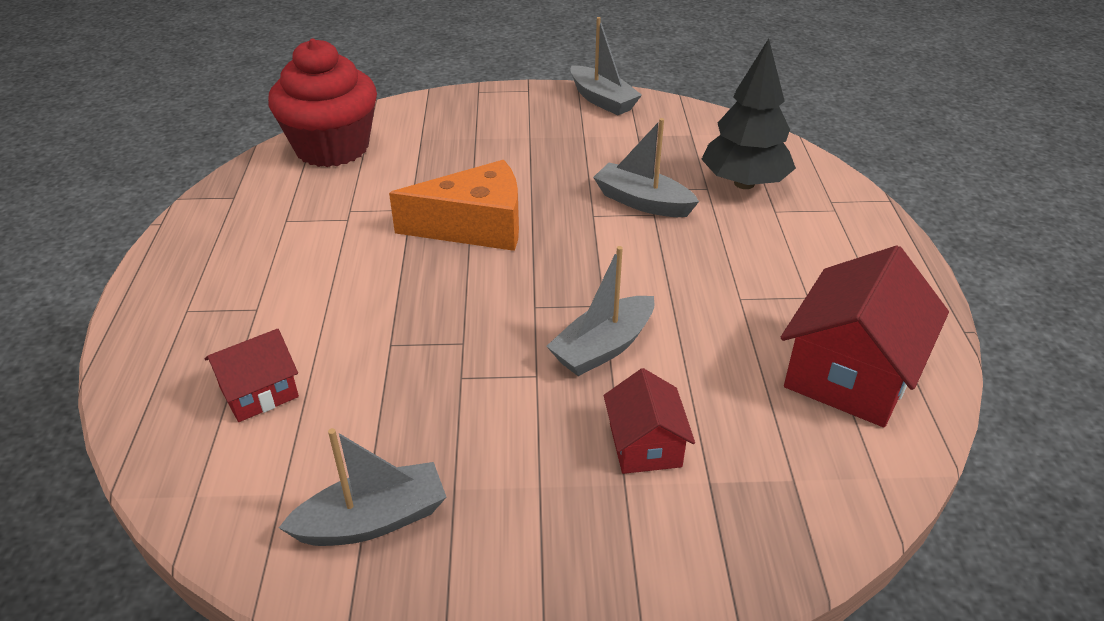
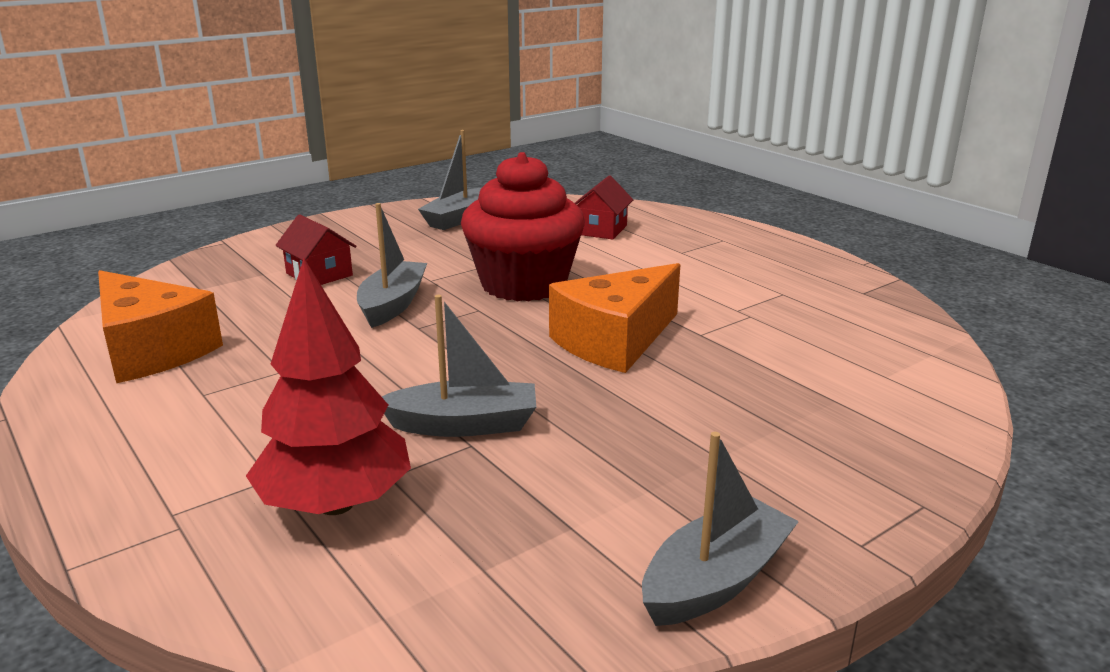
camera: 145 degrees right, 15 degrees down
(332, 148) = (895, 355): red cupcake -> red cupcake (524, 284)
(602, 100) = (715, 580): grey boat -> grey boat turned 120 degrees clockwise
(744, 183) = (336, 504): black tree -> red tree
(850, 373) = (151, 350): red house -> orange cheese

